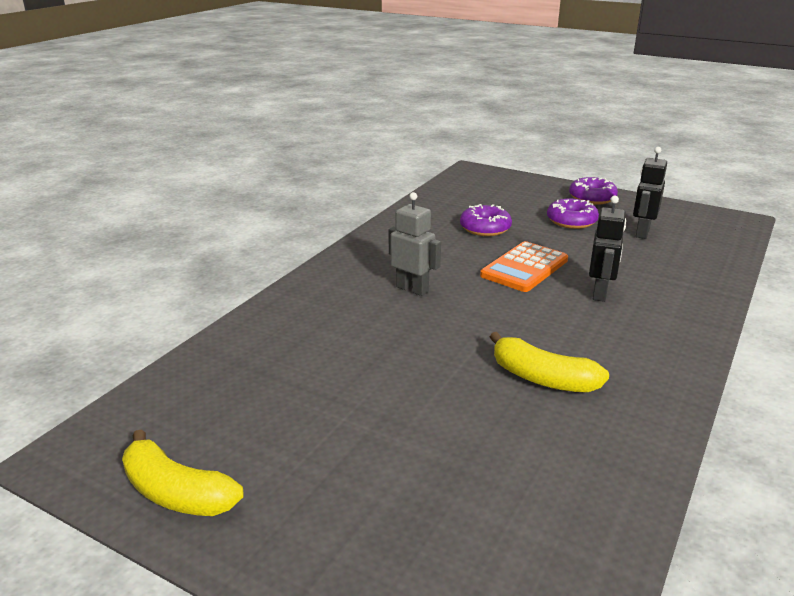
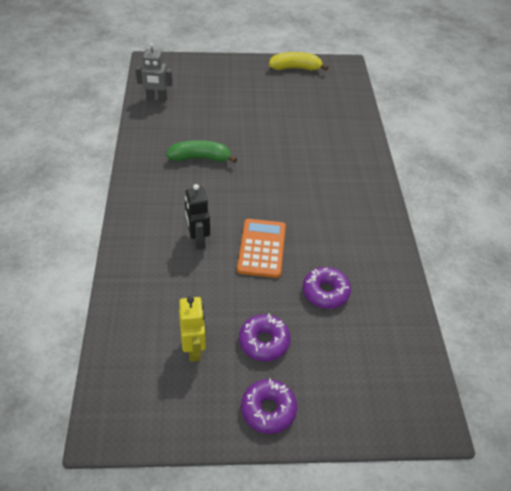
camera: 145 degrees right, 20 degrees up
(412, 289) = (313, 195): grey robot -> grey robot (156, 98)
(542, 378) = (200, 158): yellow banana -> green banana
(642, 232) = (194, 349): black robot -> yellow robot

